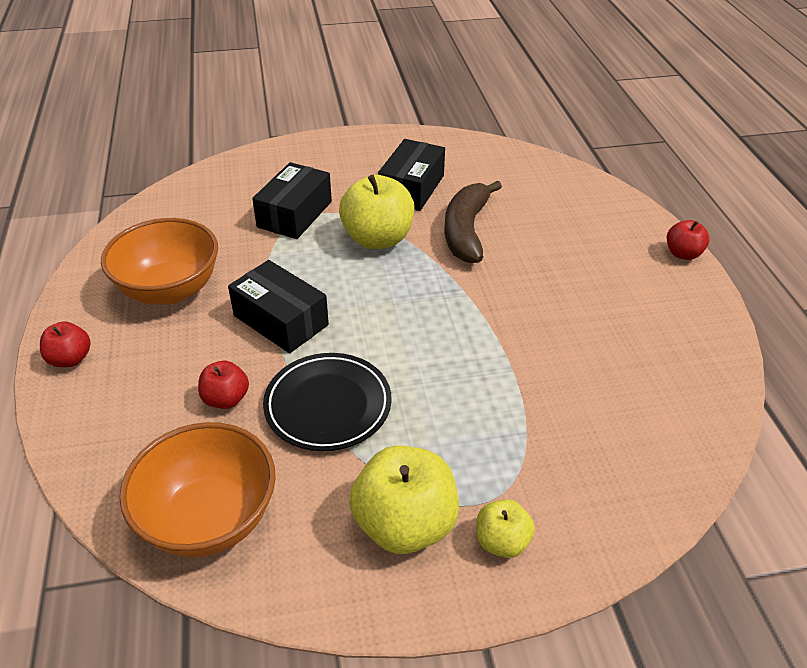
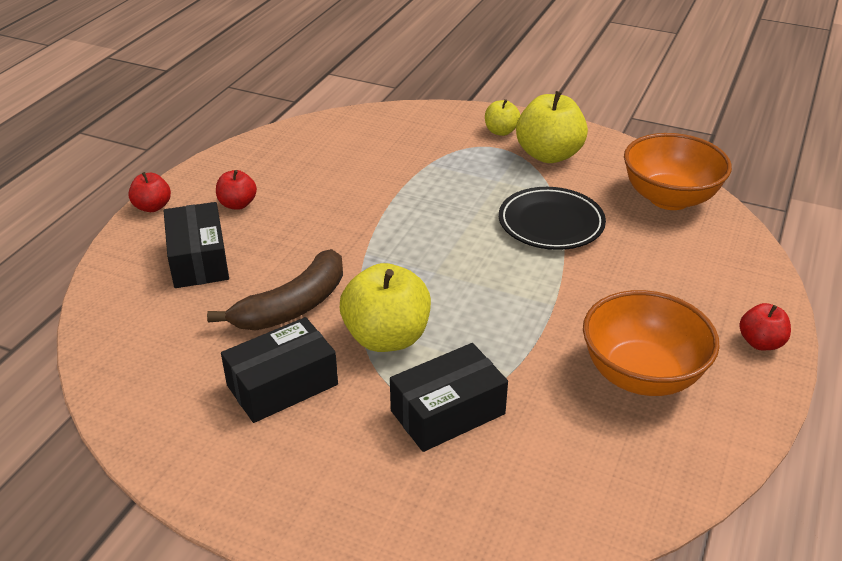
camera: 145 degrees left, 5 degrees down
(226, 399) = (627, 257): red apple -> red apple (237, 204)
(281, 320) = (546, 297): black box -> black box (199, 260)

